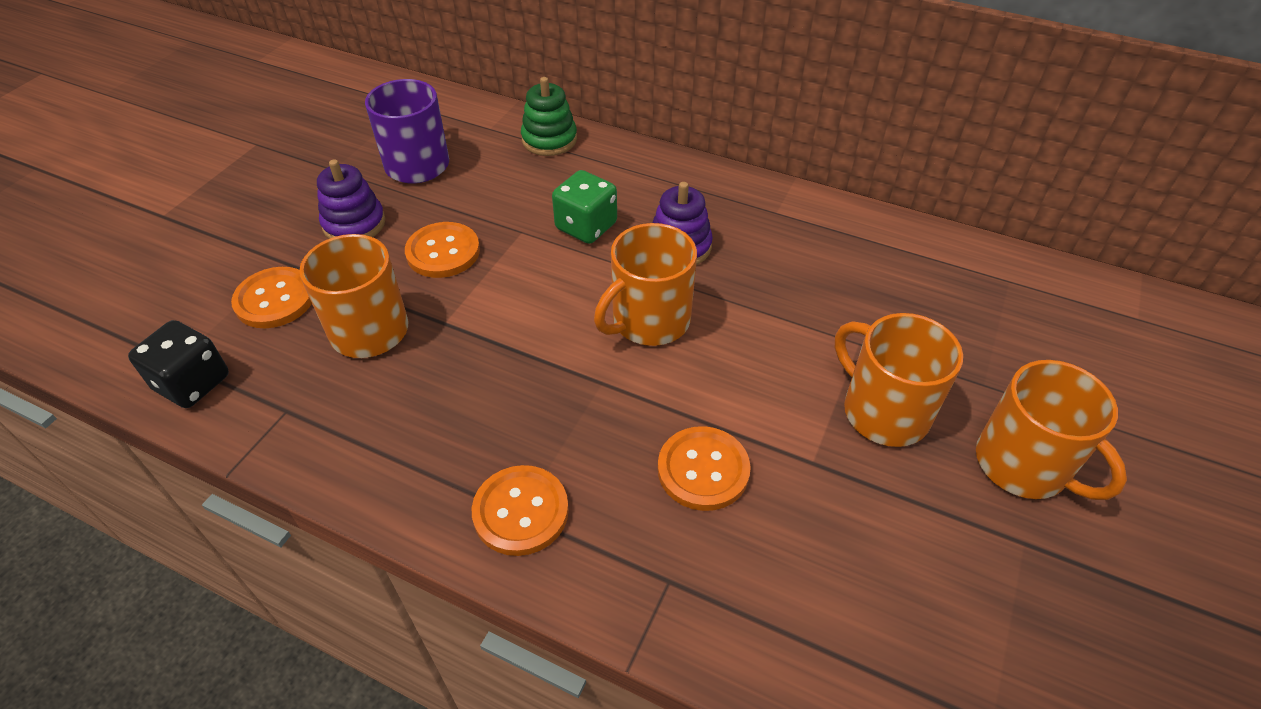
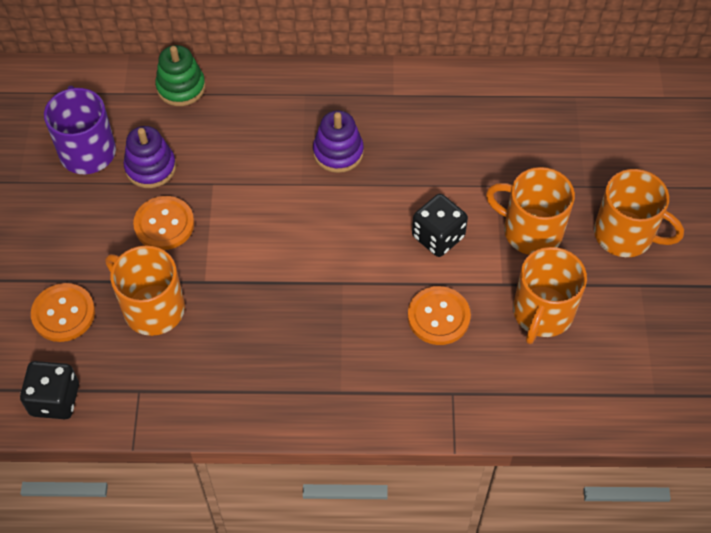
camera: 25 degrees left, 10 degrees up
(354, 224) = (76, 226): purple stacking toy -> purple stacking toy (150, 167)
(521, 511) = (341, 390): orange button -> none
(586, 226) = (259, 160): green dice -> none
(649, 321) = (349, 223): orange mug -> orange mug (542, 313)
(753, 374) = (438, 237): none -> black dice

